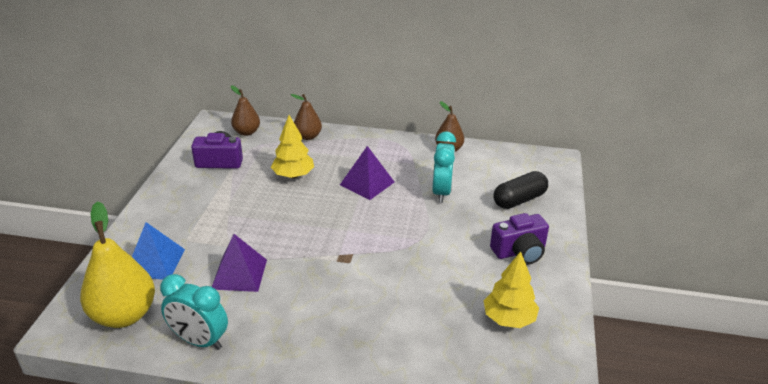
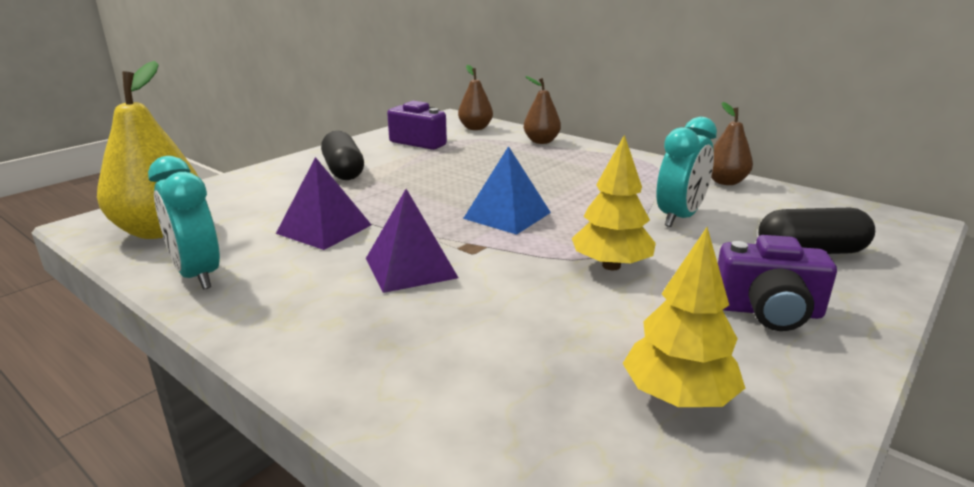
camera: 30 degrees right, 10 degrees down
(155, 262) = (253, 198): blue pyramid -> blue pyramid (507, 215)
(192, 212) = (343, 171): none -> black capsule
(293, 175) = (489, 166): yellow tree -> yellow tree (611, 266)
(367, 183) = (576, 189): purple pyramid -> purple pyramid (410, 267)

